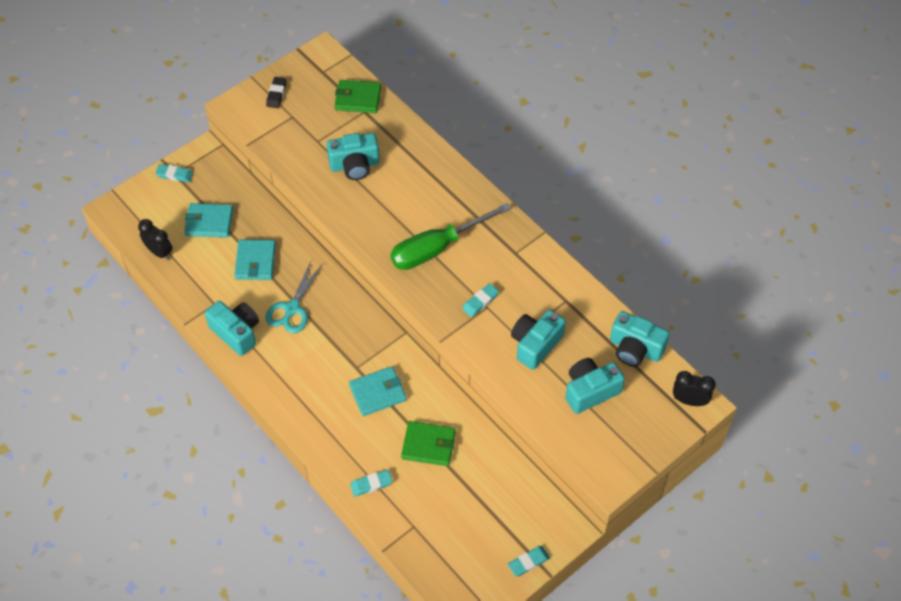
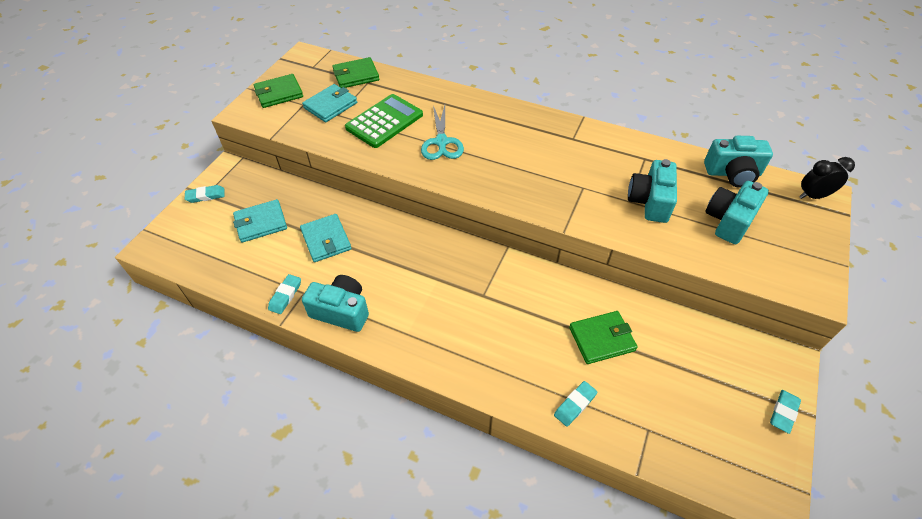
camera: 25 degrees left, 5 degrees down
(159, 252) = (220, 267): black clock -> none
(276, 94) = (279, 93): black eraser -> green wallet
(292, 308) = (386, 267): turquoise scissors -> turquoise scissors (441, 142)
(355, 165) = (384, 121): turquoise camera -> green calculator
(377, 393) = (519, 310): turquoise wallet -> turquoise wallet (330, 105)
(437, 248) = (503, 158): green screwdriver -> none
(480, 302) = (574, 185): turquoise eraser -> turquoise eraser (285, 296)

